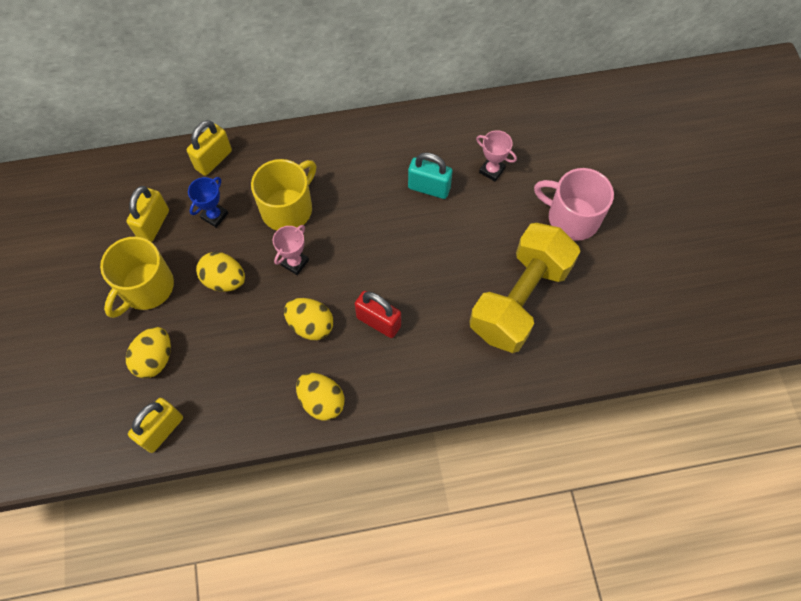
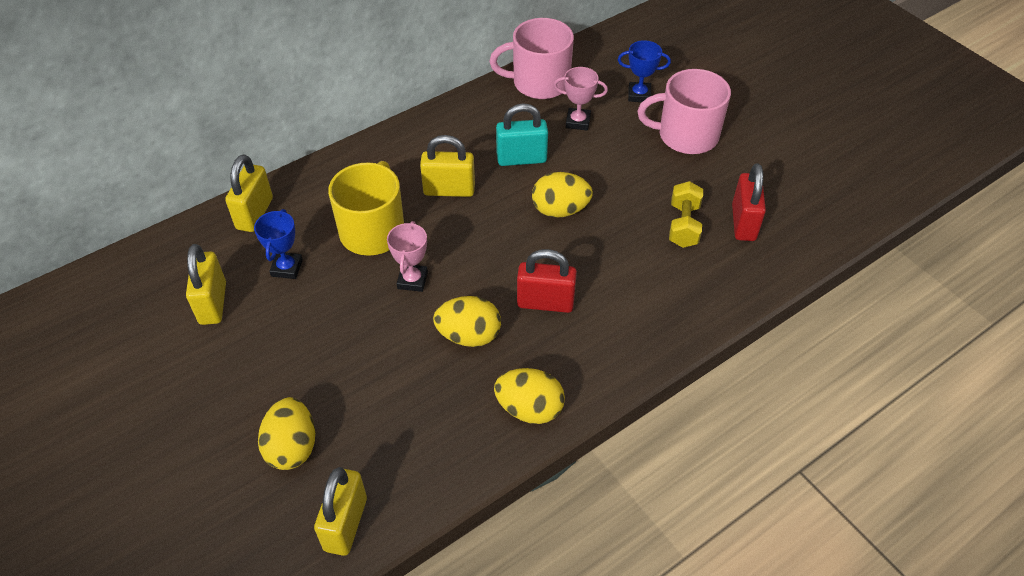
camera: 25 degrees left, 15 degrees down
(146, 287) = (238, 373): yellow mug -> none
(224, 280) = (336, 329): yellow egg -> yellow egg (560, 210)
(360, 195) = (449, 190): none -> yellow padlock
(482, 120) = (539, 82): none -> pink mug
(520, 299) = (683, 225): yellow dumbbell -> yellow dumbbell, size x0.44
(556, 163) = (639, 95): none -> blue trophy
(568, 317) = (743, 222): none -> red padlock

